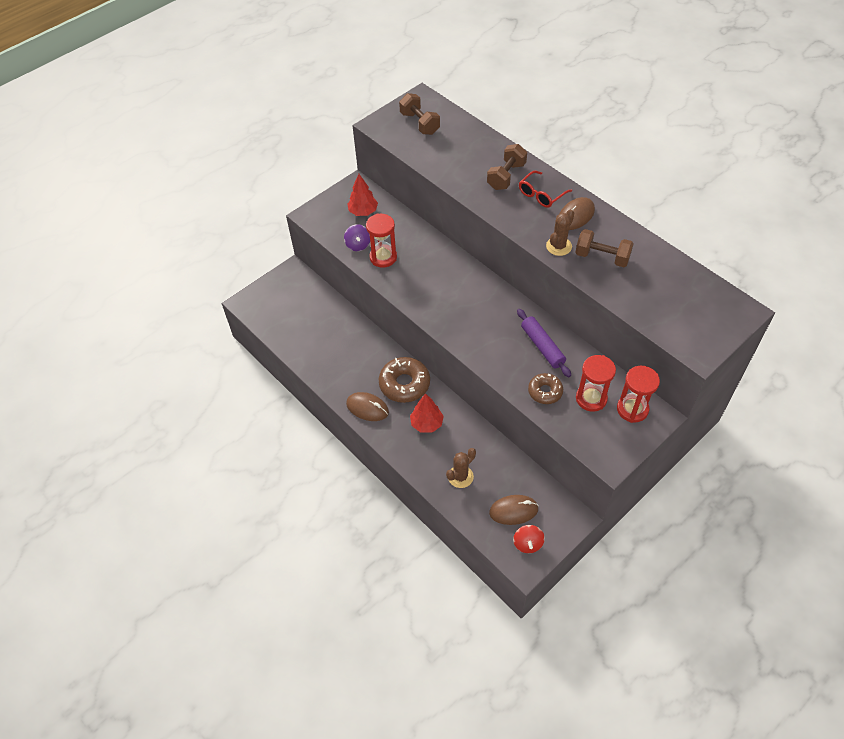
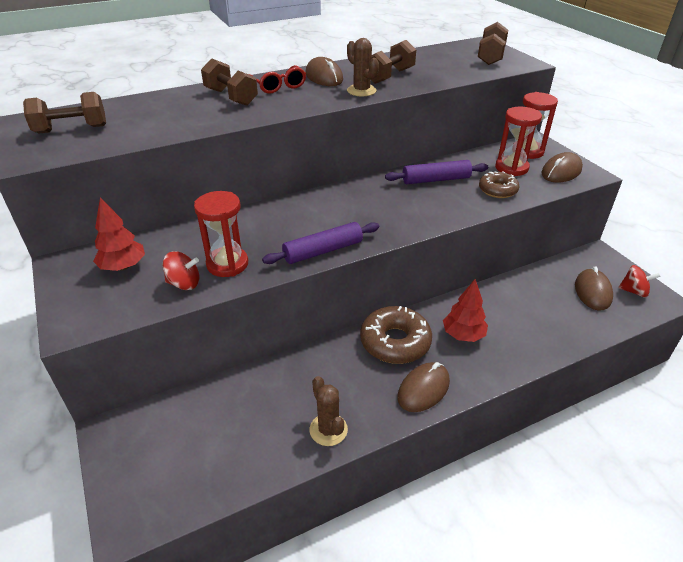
camera: 75 degrees left, 15 degrees down
(358, 245) = (184, 283): purple spinning top -> red spinning top
(415, 300) = (323, 251): none -> purple rolling pin
(460, 476) = (546, 322): brown cactus -> brown cactus (328, 430)
(603, 438) = (561, 172): none -> brown mouse
(700, 323) = (490, 57): none -> brown dumbbell

